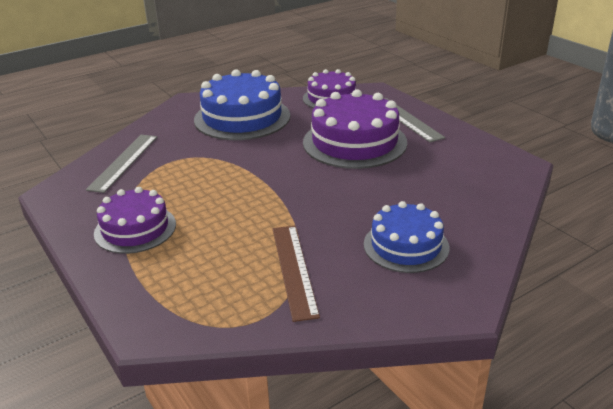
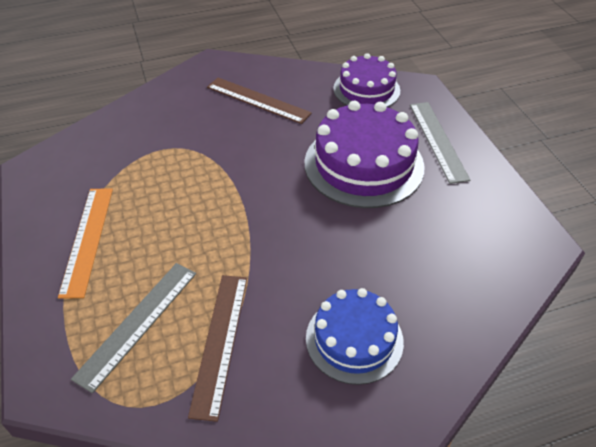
camera: 15 degrees right, 15 degrees up
(124, 162) = (113, 140): grey ruler -> grey ruler (137, 323)
(135, 229) = (87, 239): purple cake -> orange ruler
(242, 117) = (258, 100): blue cake -> brown ruler

